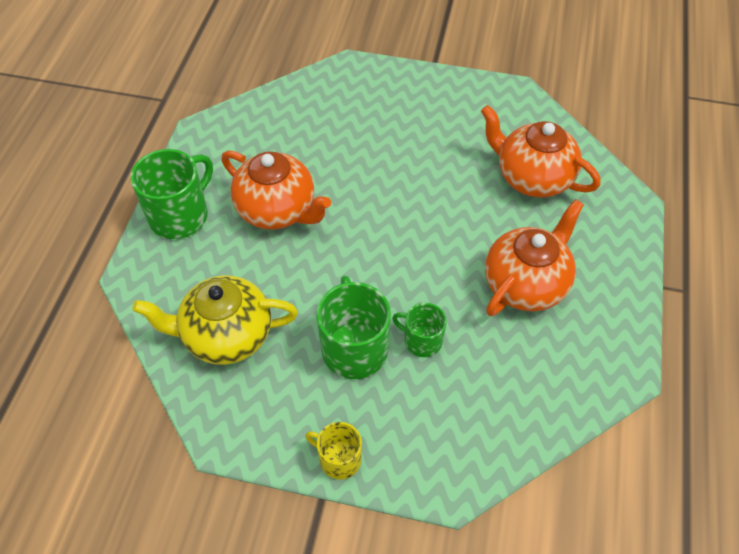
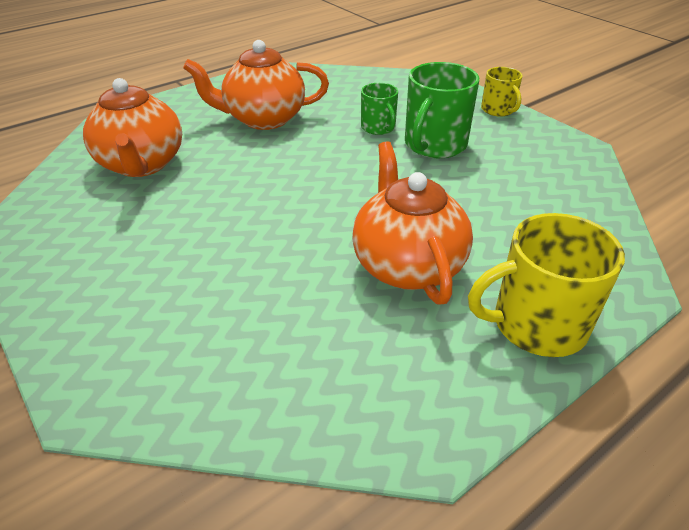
camera: 140 degrees left, 15 degrees down
(180, 215) = (537, 324): green mug -> yellow mug
(226, 335) = (543, 196): yellow teapot -> none

